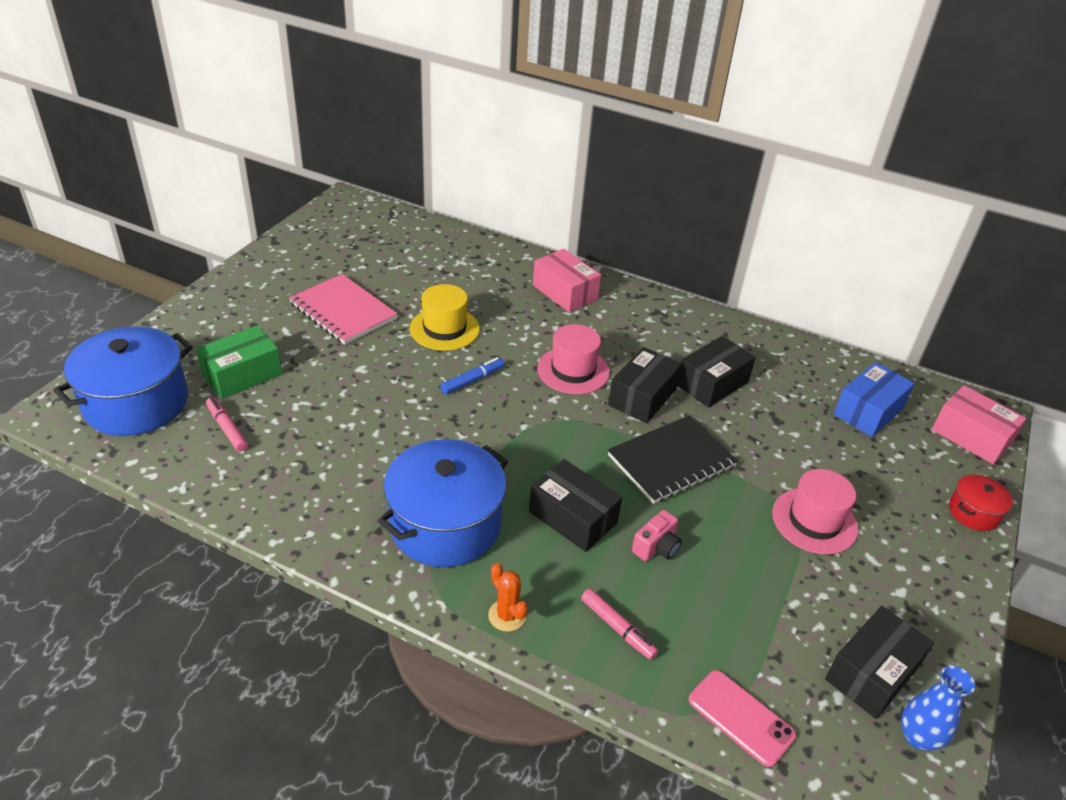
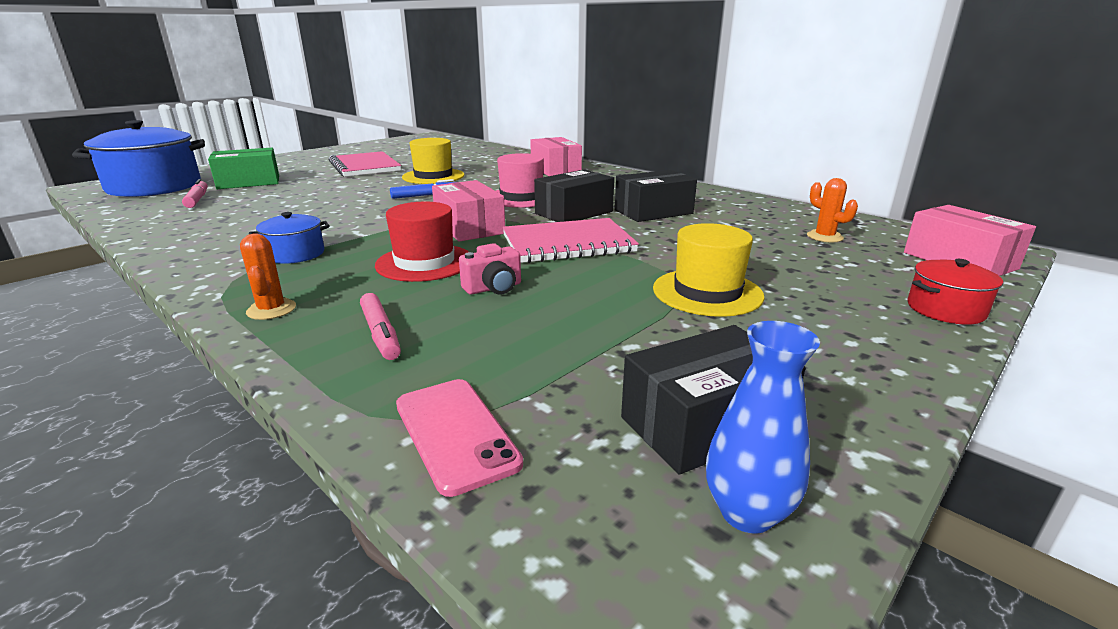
camera: 20 degrees right, 15 degrees down
(445, 525) = (295, 254): blue pot -> blue pot, size x0.48
(565, 444) = (469, 227): none -> pink box
(573, 517) = (424, 262): black box -> red hat
(671, 461) = (568, 244): black notebook -> pink notebook
(814, 521) = (707, 292): pink hat -> yellow hat
(868, 411) = (824, 237): blue box -> orange cactus

